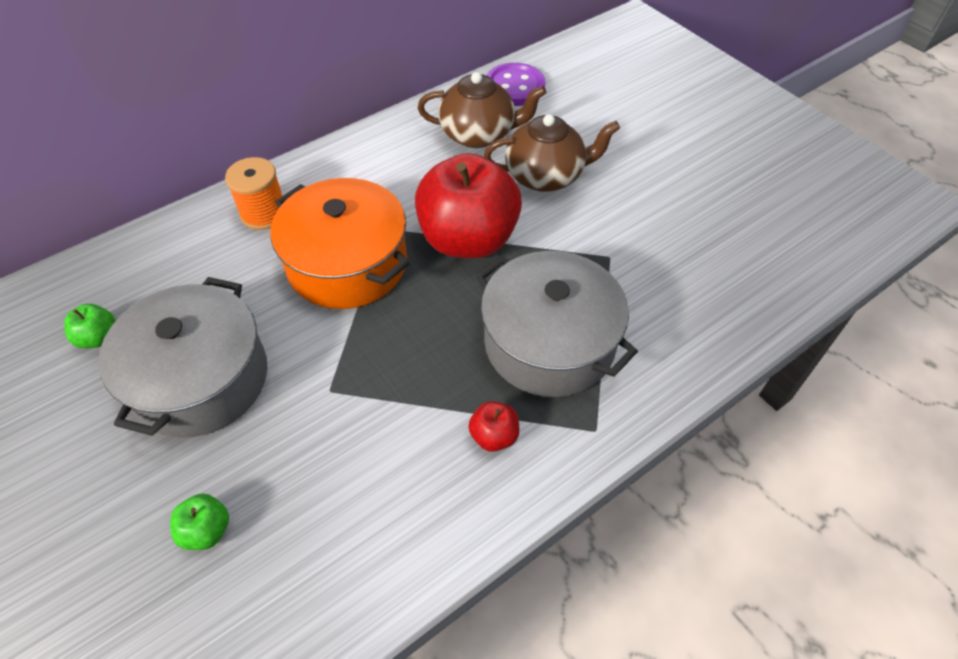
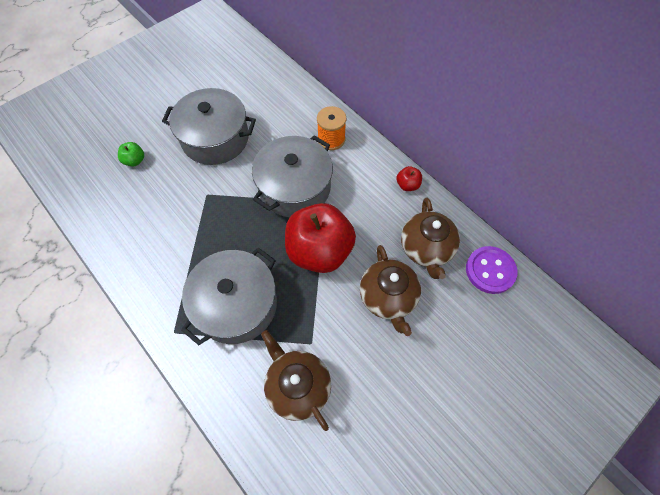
camera: 85 degrees right, 10 degrees up
(98, 338) = (240, 93): green apple -> none
(347, 264) = (294, 187): orange pot -> grey pot
(494, 436) = (173, 277): red apple -> red apple (407, 185)
(669, 273) = (298, 386): none -> brown teapot

